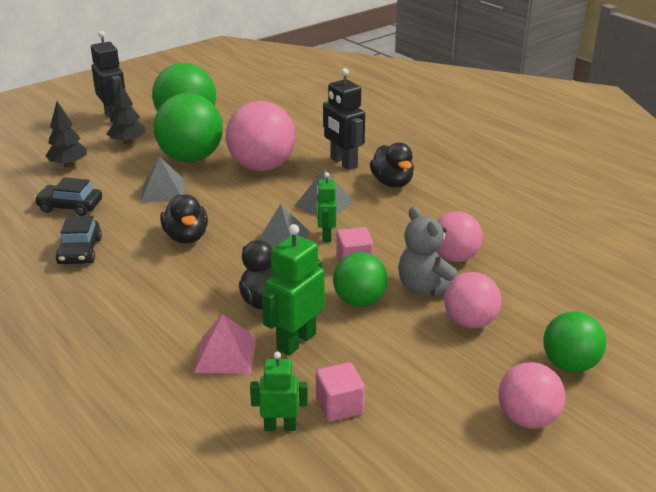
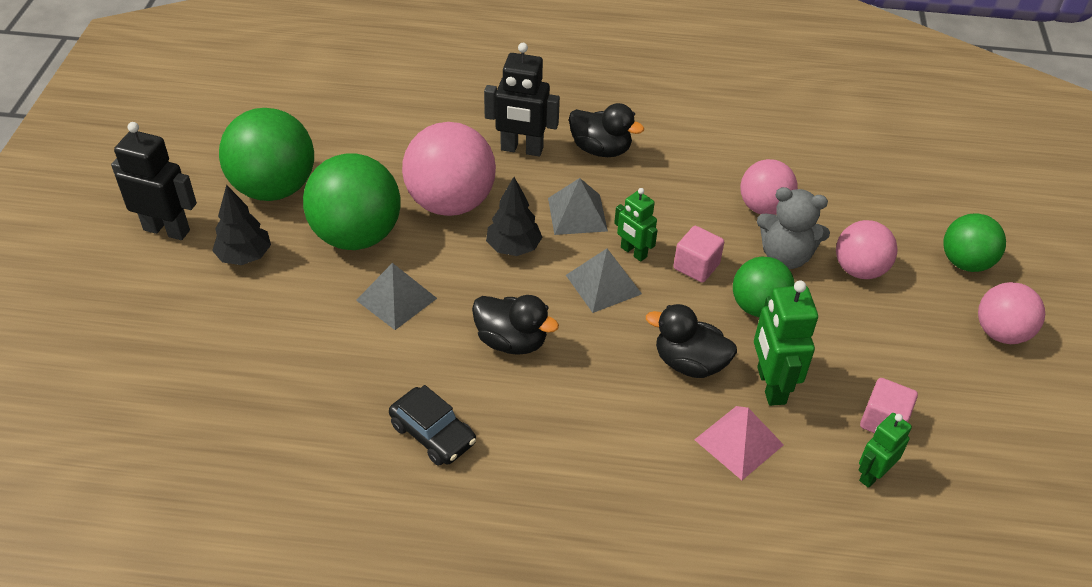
camera: 45 degrees left, 15 degrees up
(68, 165) = (225, 332): black tree -> black tree (513, 248)
(70, 207) = (326, 387): black car -> none

